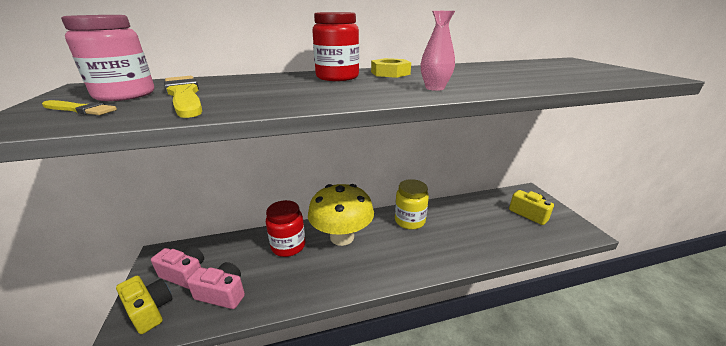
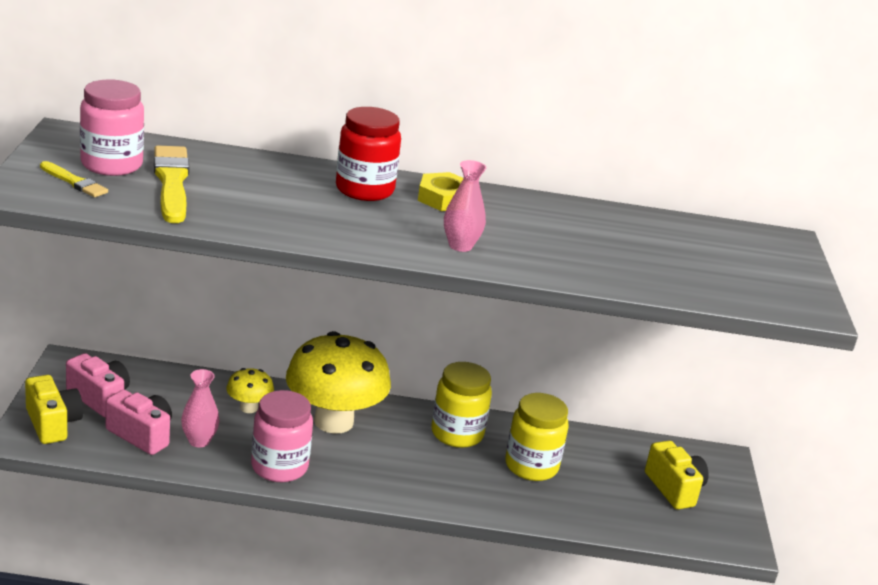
camera: 15 degrees right, 0 degrees up
(265, 283) = (199, 441): none -> pink vase
(288, 246) = (249, 408): red jar -> yellow mushroom
(326, 282) = (279, 467): none -> pink jar
(459, 226) = (531, 466): none -> yellow jar

